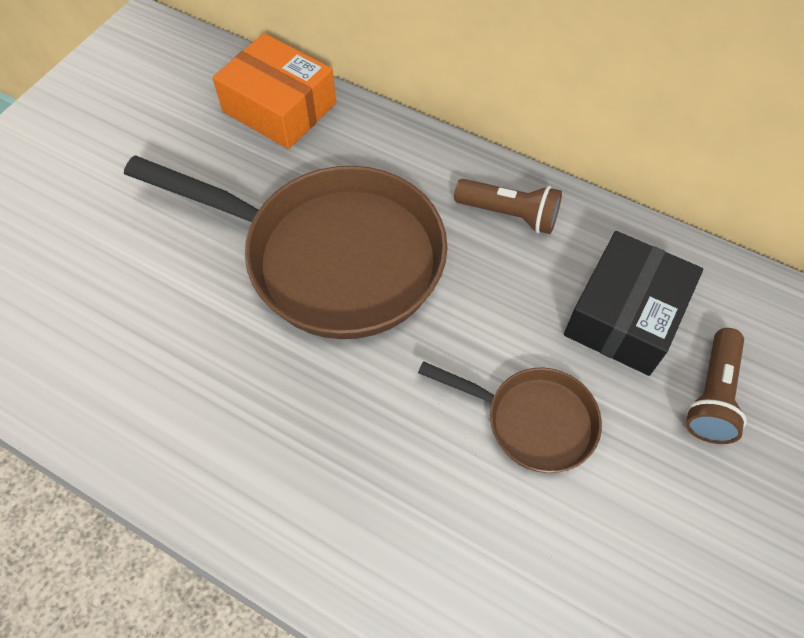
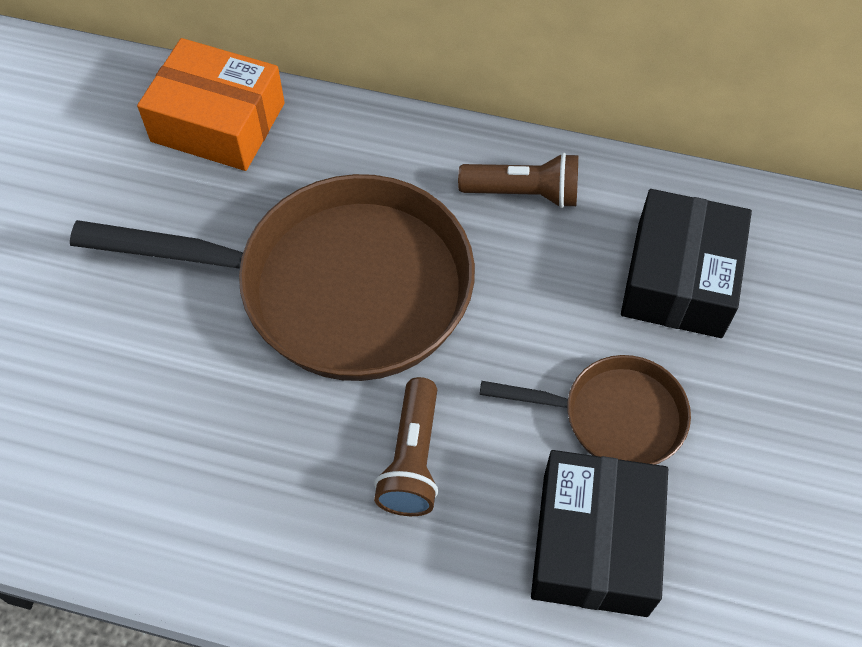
camera: 15 degrees left, 0 degrees up
(483, 528) = (594, 543): none -> black box
(712, 395) = (791, 343): brown flashlight -> brown flashlight (412, 459)

